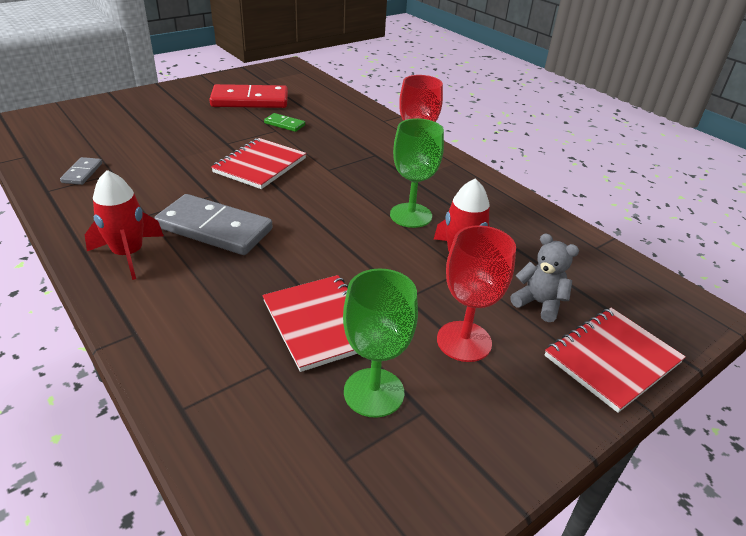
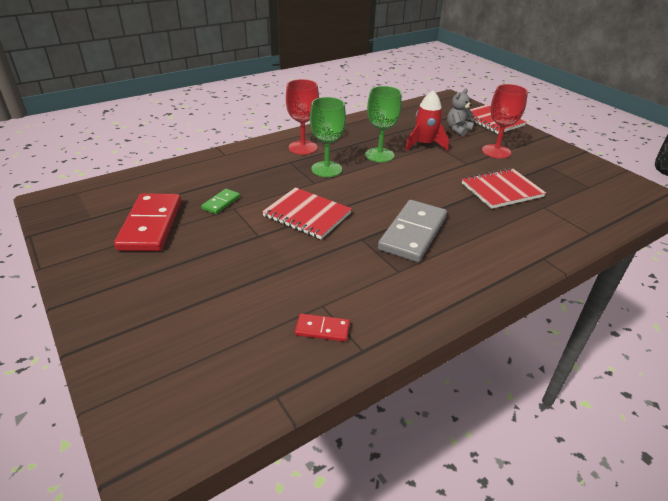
camera: 85 degrees left, 0 degrees up
(82, 173) = (322, 329): grey domino -> red domino
(128, 254) = (459, 273): red rocket -> none
(374, 392) = (544, 177): green goblet -> green goblet (326, 169)

